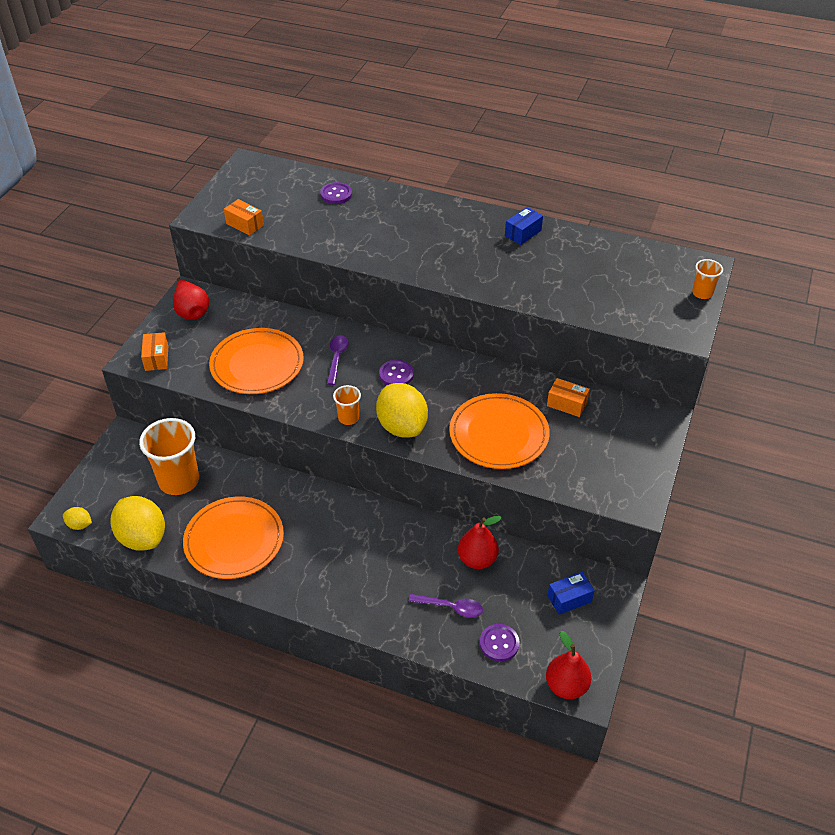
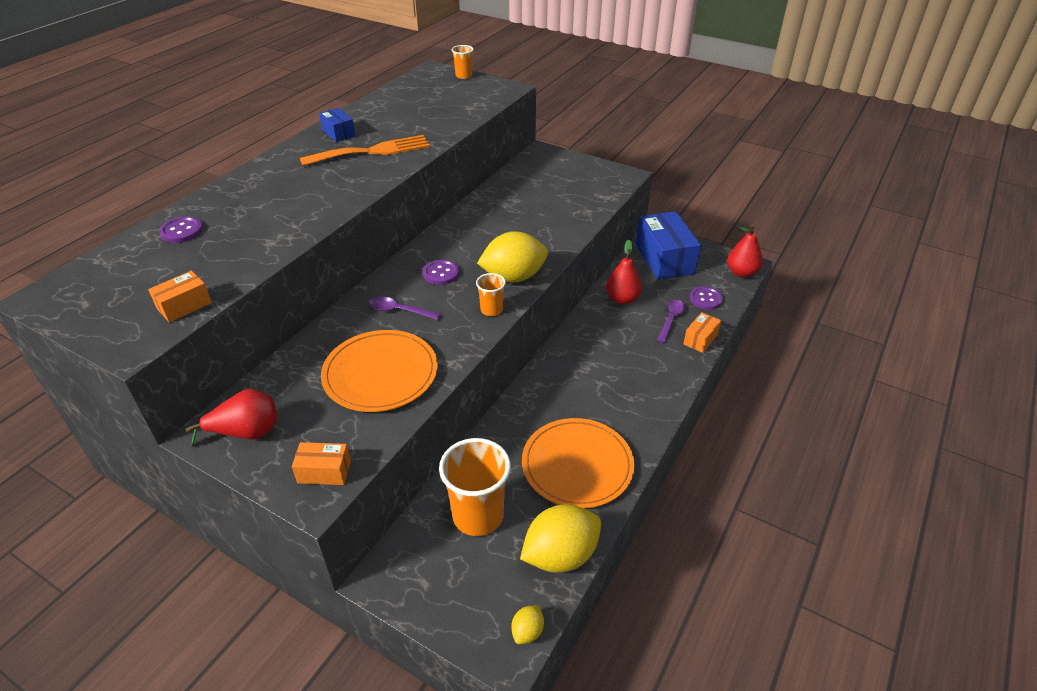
camera: 80 degrees left, 5 degrees down
(494, 262) = (372, 151): none -> orange fork
(499, 434) = (538, 225): orange plate -> none
(567, 404) = (513, 189): orange box -> orange box (700, 339)
(569, 599) = (664, 259): blue box -> blue box, size x2.05

